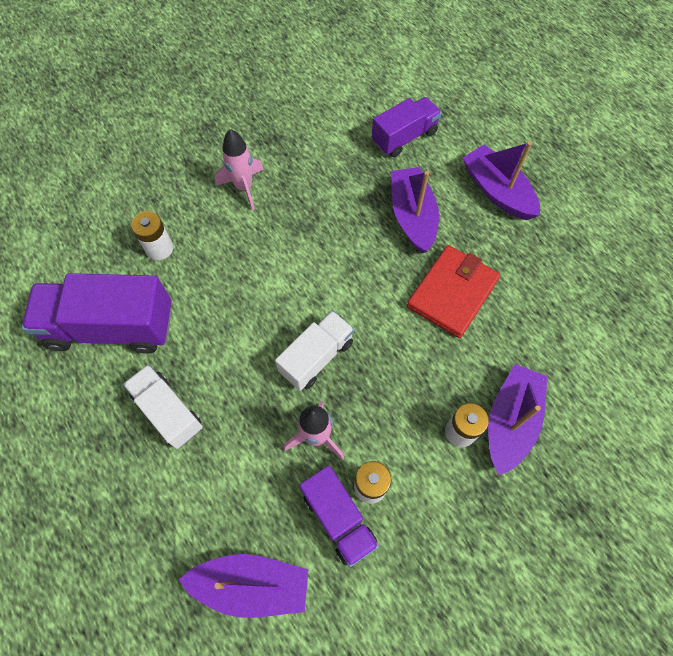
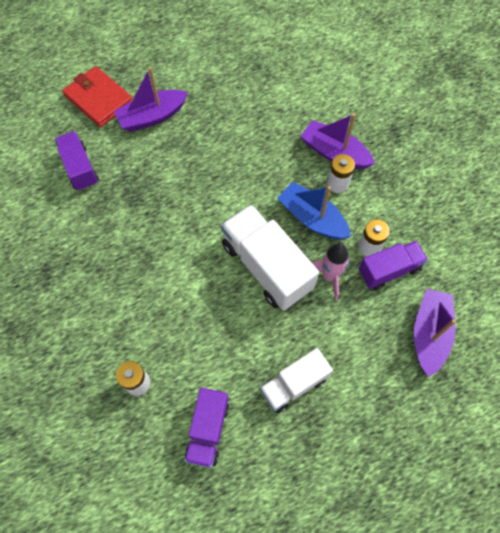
camera: 80 degrees left, 0 degrees up
(111, 327) = (208, 430): purple truck -> purple truck, size x0.61
(244, 187) = (92, 302): pink rocket -> none
(316, 357) = (266, 266): white truck -> white truck, size x1.63
(397, 404) = (312, 218): none -> blue boat
(412, 216) = (159, 178): purple boat -> none
(452, 293) = (232, 165): red wallet -> red wallet (99, 99)

